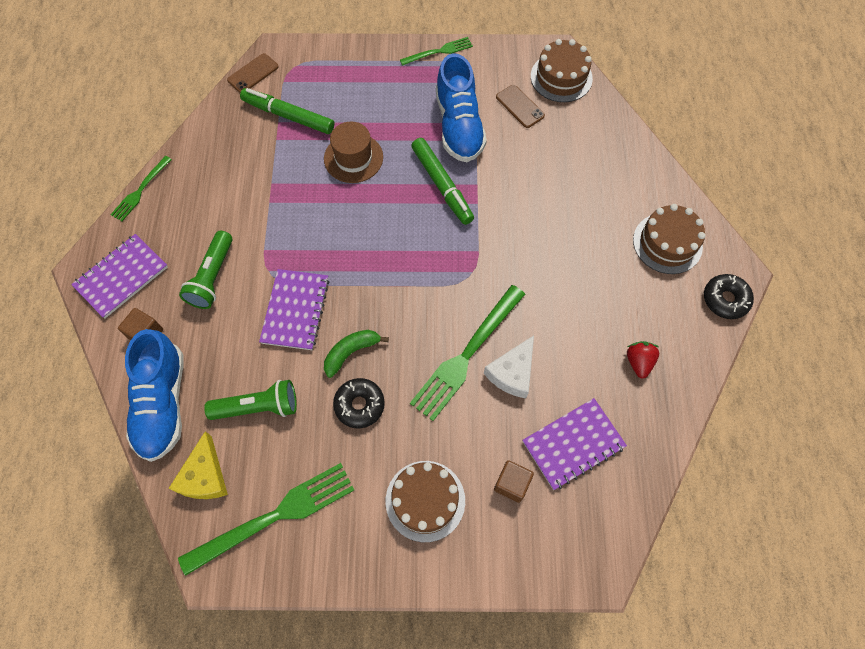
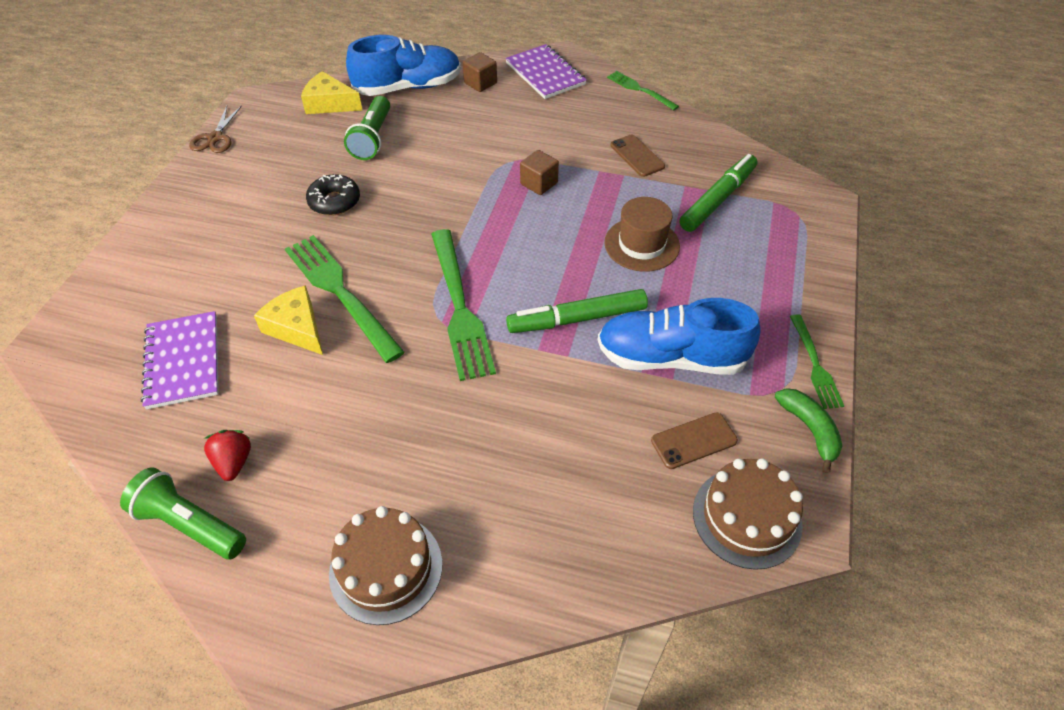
camera: 105 degrees right, 15 degrees down
(163, 403) = (408, 87): blue shoe -> blue shoe turned 150 degrees clockwise
(212, 277) = (522, 125): green flashlight -> green flashlight (189, 524)
(253, 73) = (788, 179): brown phone -> brown phone (637, 156)
(276, 515) = (268, 137): green fork -> green fork (460, 308)
(287, 576) = (215, 138): none -> brown scissors
(295, 310) = (459, 173): purple notebook -> none
(351, 352) = (393, 204): green banana -> green banana (809, 429)
(425, 500) = (213, 230): brown cake -> none
(512, 373) = (297, 328): white cheese -> yellow cheese
(512, 484) = (181, 297): brown cube -> brown cube (539, 183)
(638, 362) = (234, 462): red strawberry -> red strawberry turned 120 degrees counterclockwise
(725, 299) = (257, 618): black donut -> none

